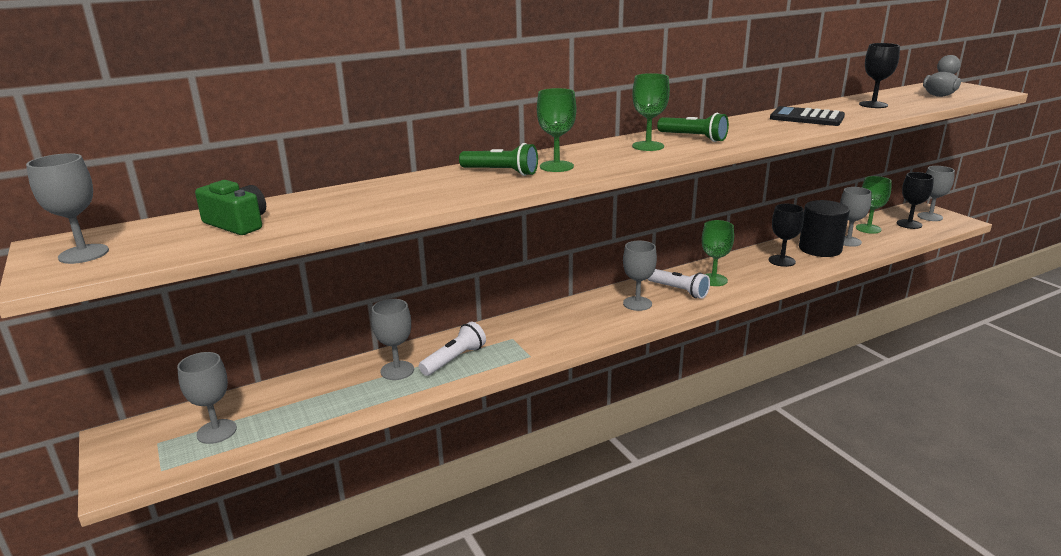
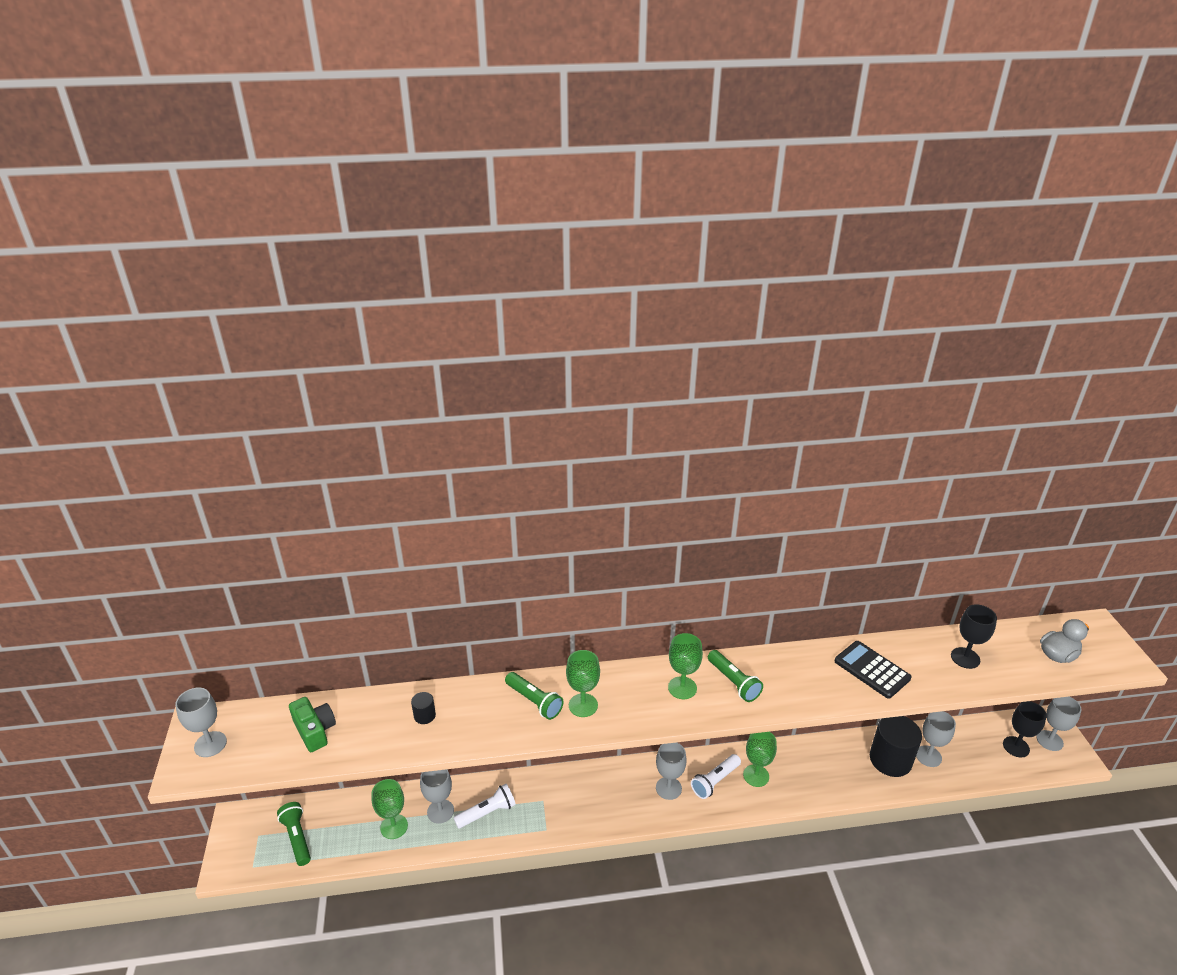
camera: 20 degrees right, 10 degrees up
(216, 431) = (297, 838): grey goblet -> green flashlight
(378, 196) = (424, 715): none -> black cylinder
(678, 291) = (715, 781): white flashlight -> white flashlight turned 75 degrees clockwise
(781, 261) = (839, 767): black goblet -> none
(868, 229) = (965, 741): green goblet -> green goblet (394, 826)

